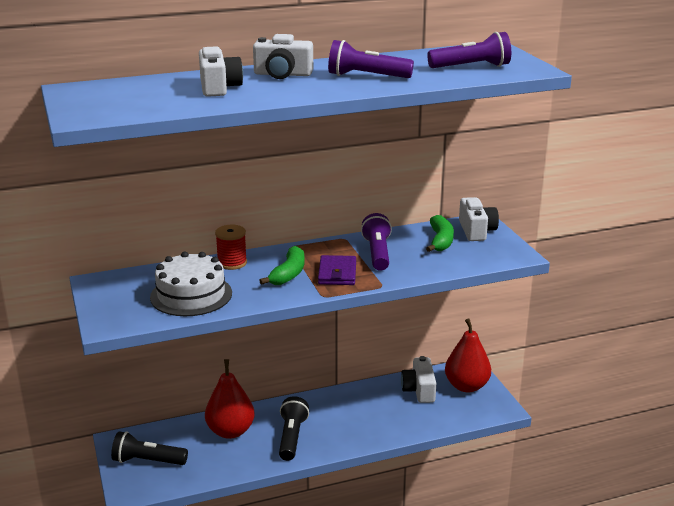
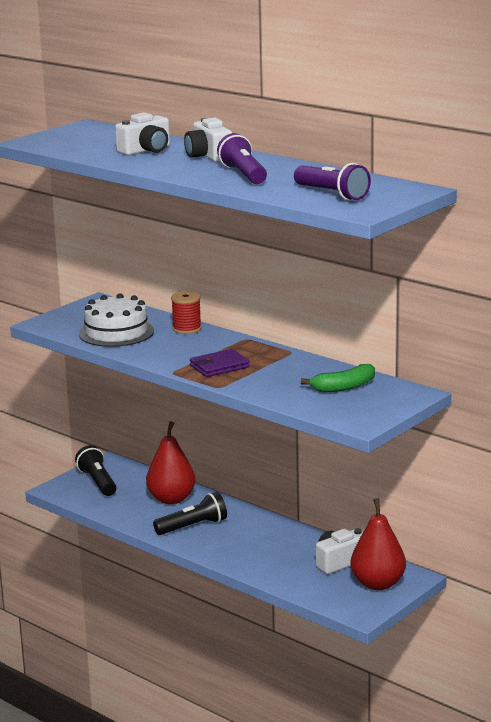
camera: 60 degrees right, 5 degrees down
(288, 274) = (194, 351): green banana -> none
(377, 253) = (279, 370): purple flashlight -> none
(476, 230) = (391, 396): white camera -> none

